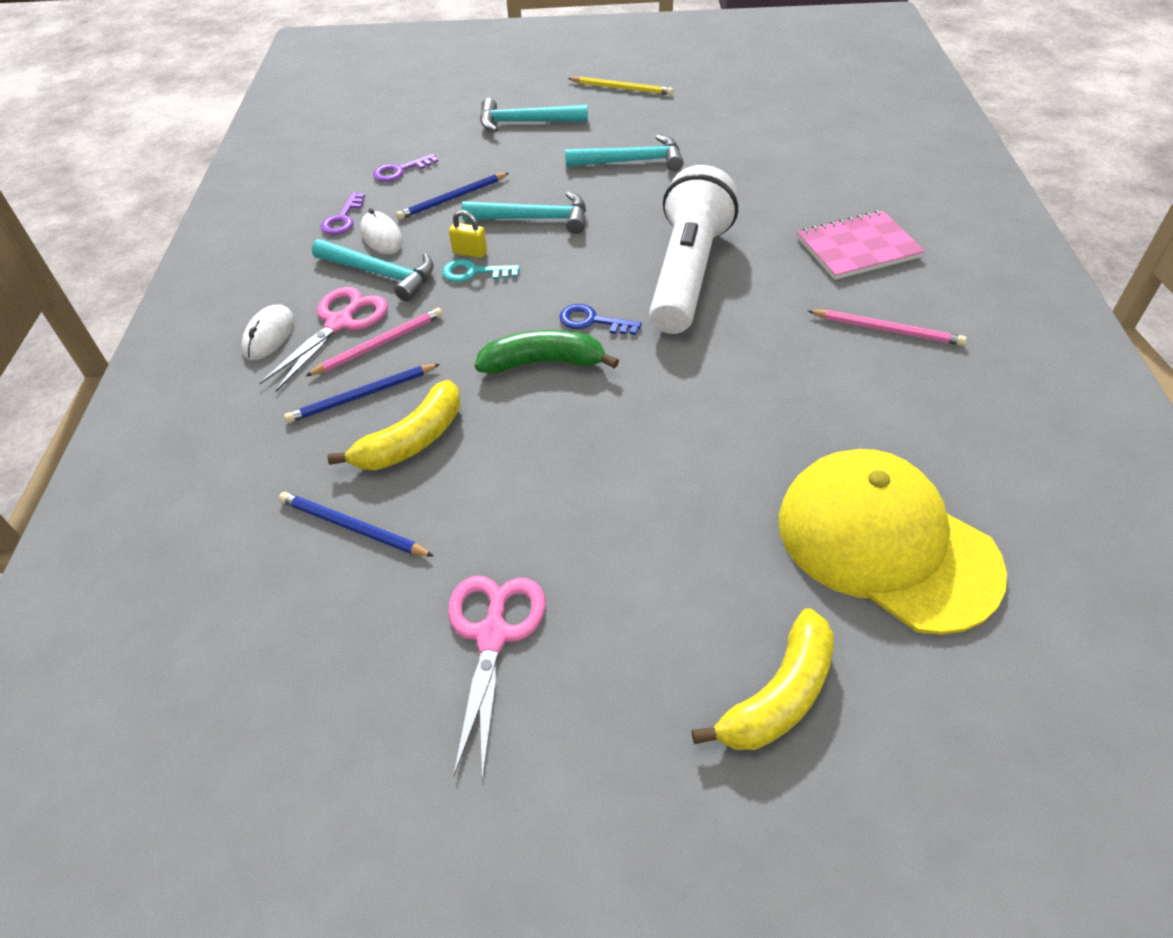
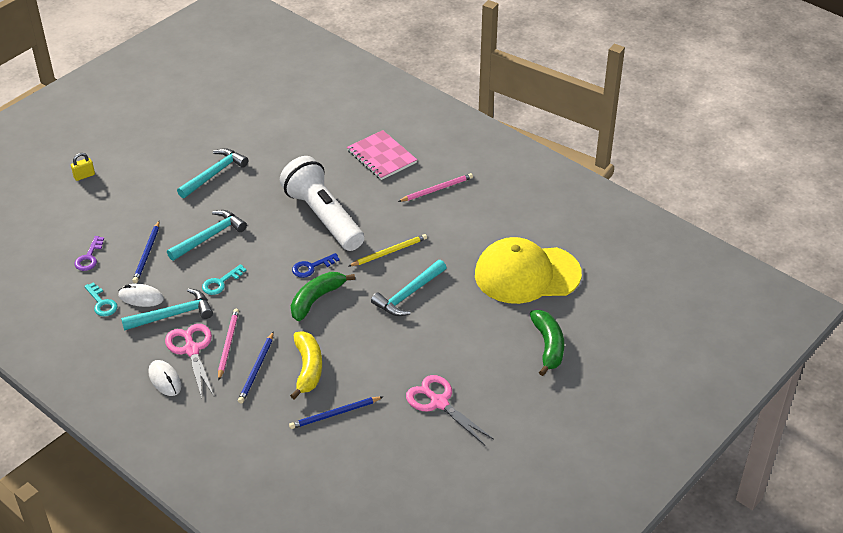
camera: 50 degrees left, 5 degrees down
(343, 219) = (101, 303): purple key -> turquoise key
(470, 252) = (203, 274): yellow padlock -> yellow padlock (84, 176)
(526, 122) = (118, 185): turquoise hammer -> turquoise hammer (408, 294)
(622, 88) = (144, 131): yellow pencil -> yellow pencil (389, 252)
(778, 696) = (548, 346): yellow banana -> green banana
(858, 248) = (381, 157): pink notebook -> pink notebook turned 60 degrees counterclockwise

